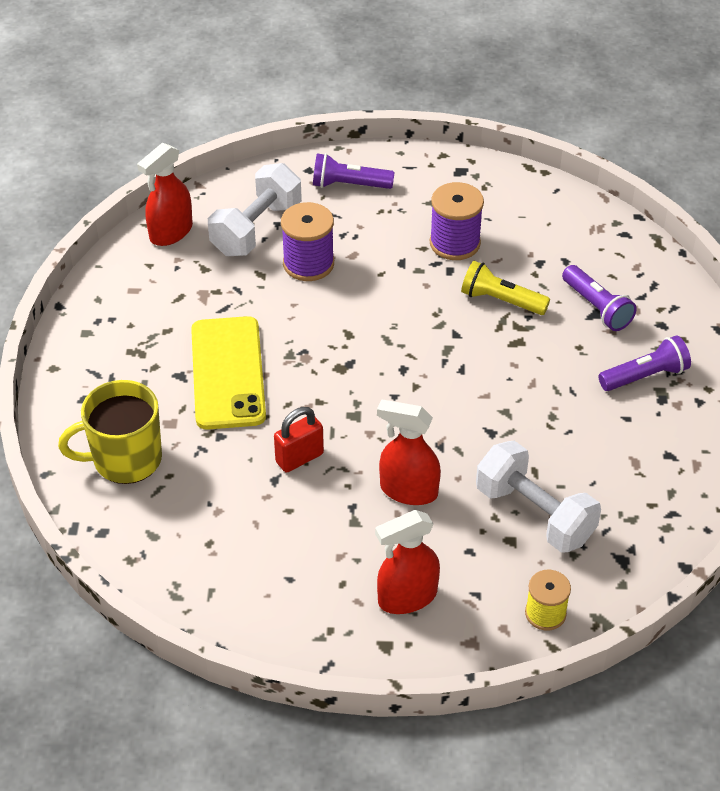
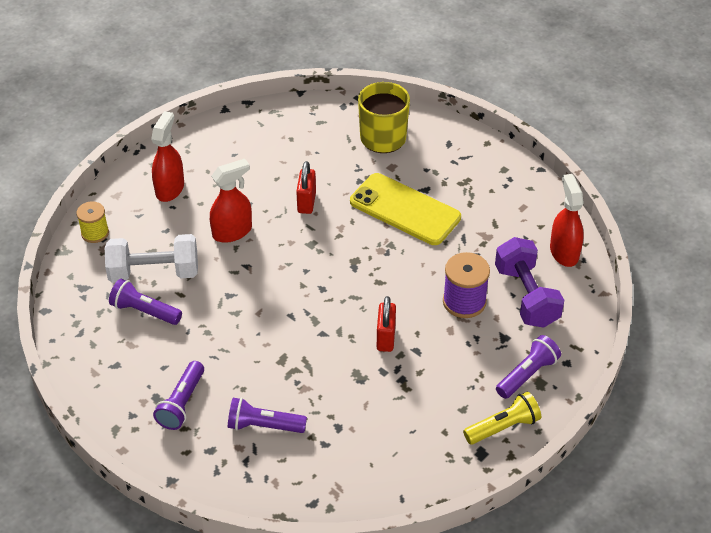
camera: 130 degrees right, 0 degrees up
(256, 229) = (526, 296): white dumbbell -> purple dumbbell
(411, 289) = (385, 338): none -> red padlock
(455, 243) = (406, 392): purple spool -> none
(501, 300) = (326, 378): yellow flashlight -> yellow flashlight (503, 427)
(588, 483) = (144, 311): none -> purple flashlight

